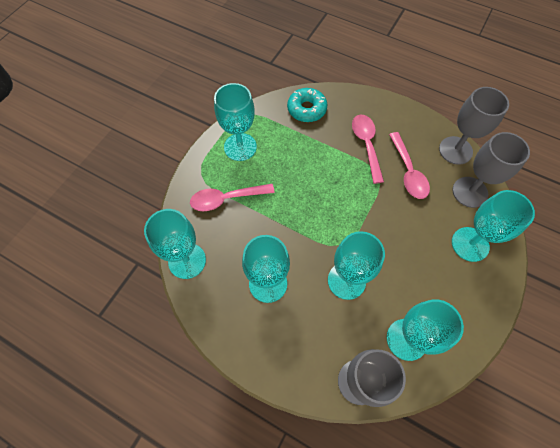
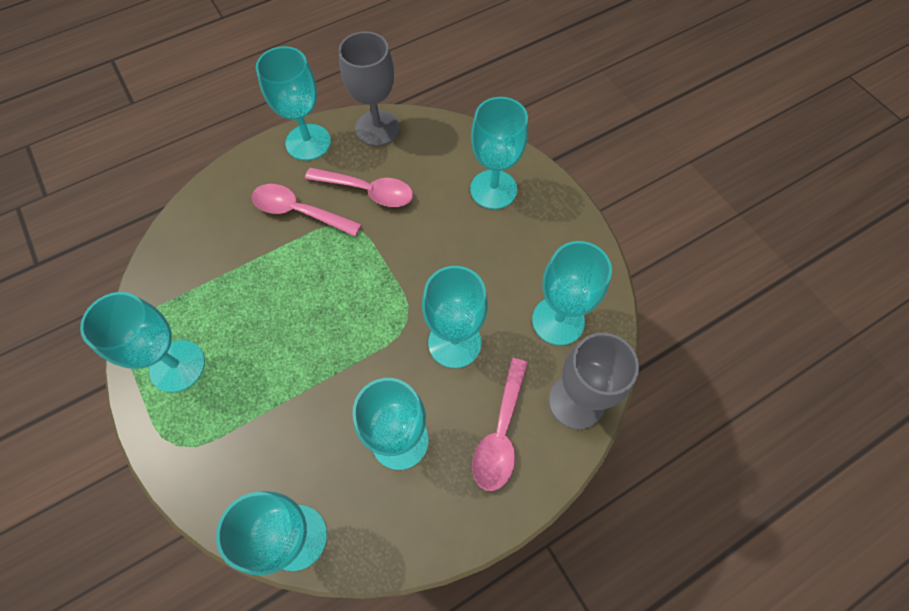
camera: 60 degrees left, 0 degrees up
(226, 199) = (243, 429): pink spoon -> pink spoon (500, 433)
(306, 109) = (191, 247): turquoise donut -> none
(414, 121) = (308, 142): none -> turquoise goblet
(470, 192) = (436, 149): grey goblet -> none

